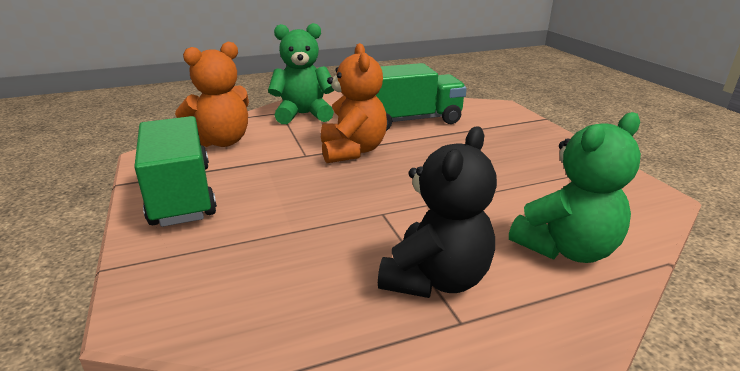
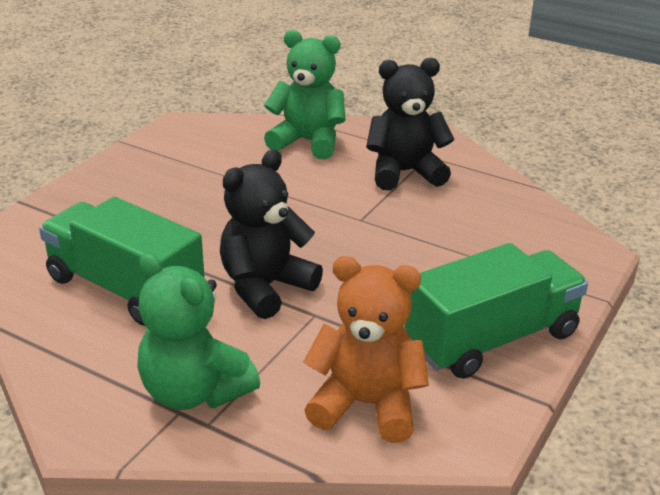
camera: 130 degrees left, 5 degrees up
(182, 194) = (492, 339): green truck -> green truck turned 150 degrees counterclockwise
(352, 151) = (265, 287): orange teddy bear -> black teddy bear

